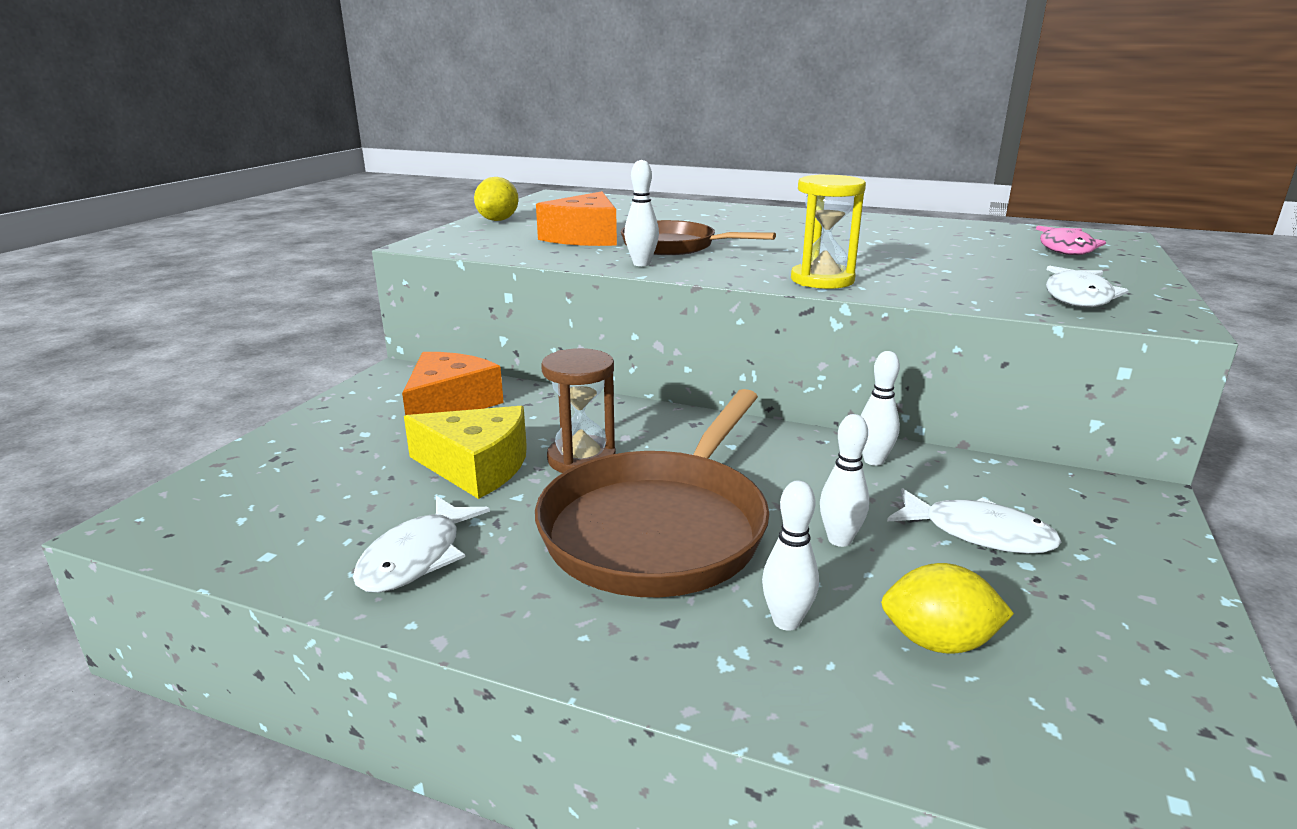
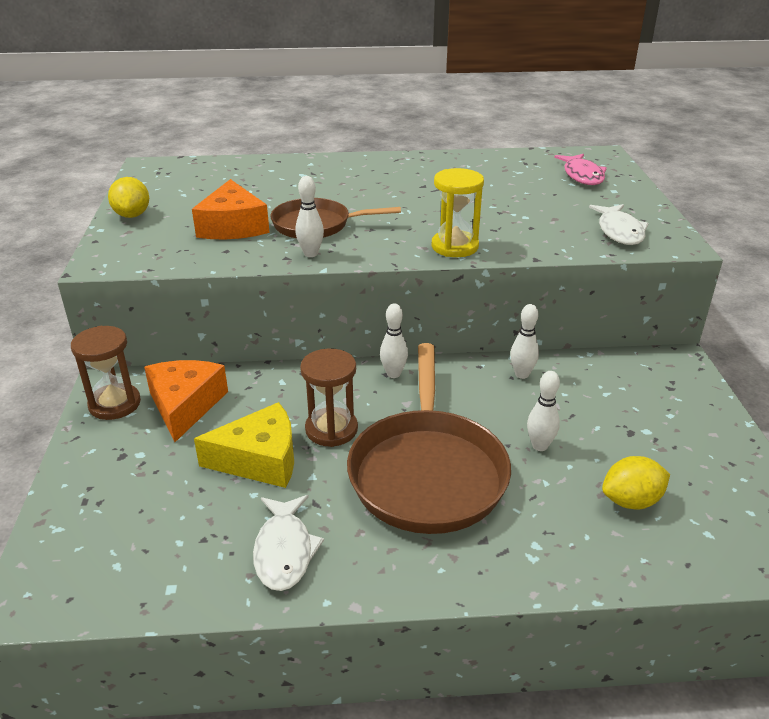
camera: 25 degrees left, 10 degrees up
(385, 389) = (115, 404): none -> brown hourglass
(786, 621) = (547, 516): white bowling pin -> white bowling pin (393, 374)
(978, 533) = (611, 416): white fish -> none

